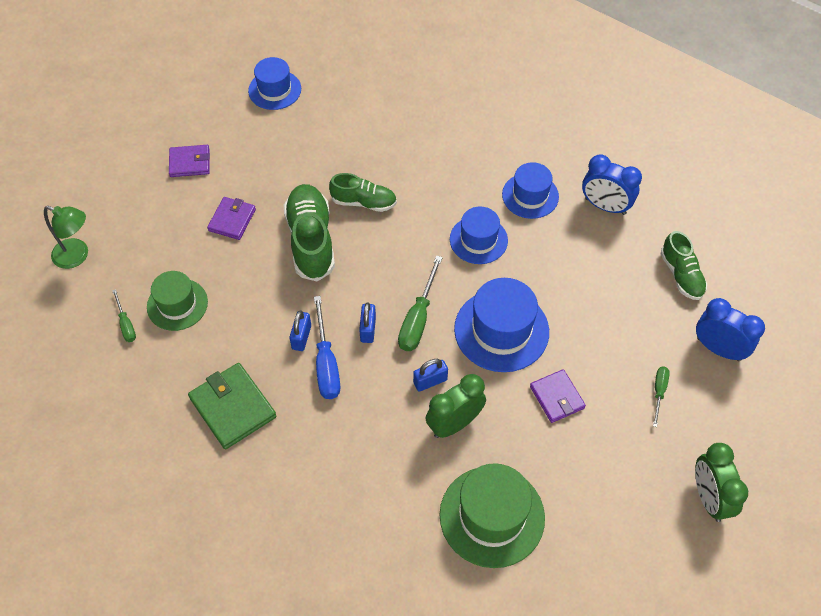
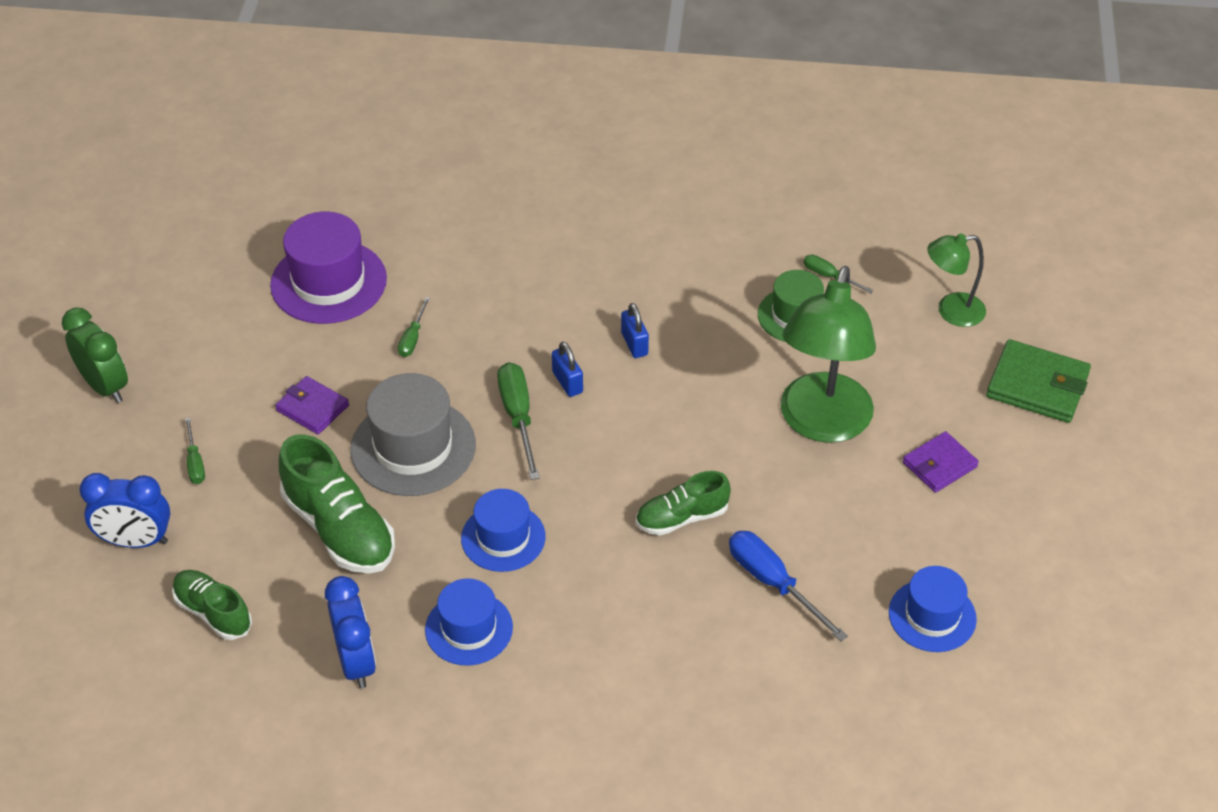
camera: 150 degrees right, 10 degrees down
(232, 220) = (822, 424): purple wallet -> green lamp
(233, 407) = (651, 257): green wallet -> green wallet (1037, 385)
(311, 240) = (708, 443): green shoe -> green shoe (339, 529)
(326, 363) = (587, 332): blue screwdriver -> blue screwdriver (773, 583)
(430, 381) = (463, 364): blue padlock -> none
(454, 423) = (412, 338): green clock -> green screwdriver
(492, 516) = (328, 282): green hat -> purple hat
(501, 330) = (413, 447): blue hat -> grey hat
(605, 206) = (356, 662): blue clock -> blue clock turned 75 degrees clockwise

